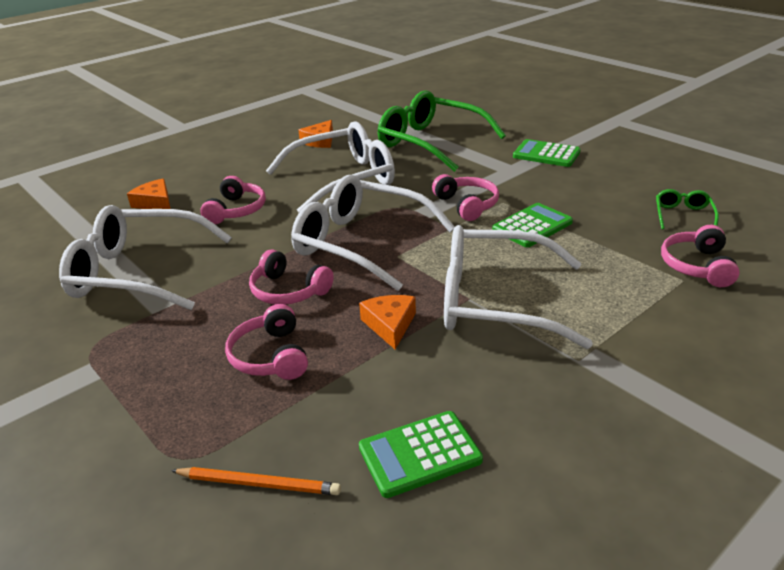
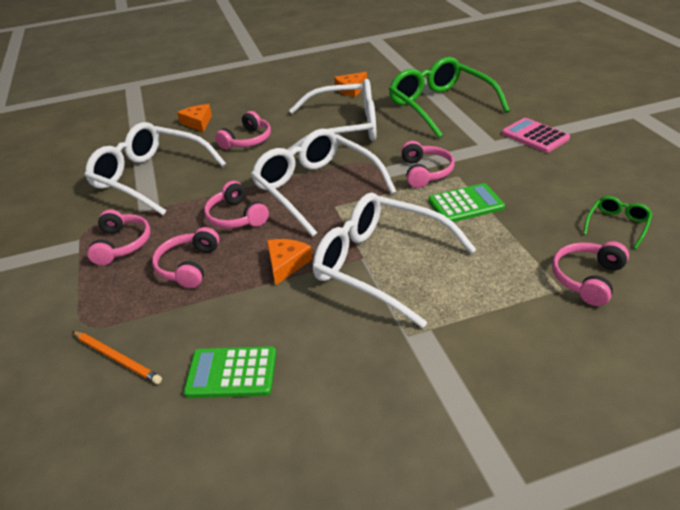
camera: 25 degrees right, 5 degrees up
(159, 354) = (122, 244): none -> pink headphones
(546, 154) = (535, 136): green calculator -> pink calculator

